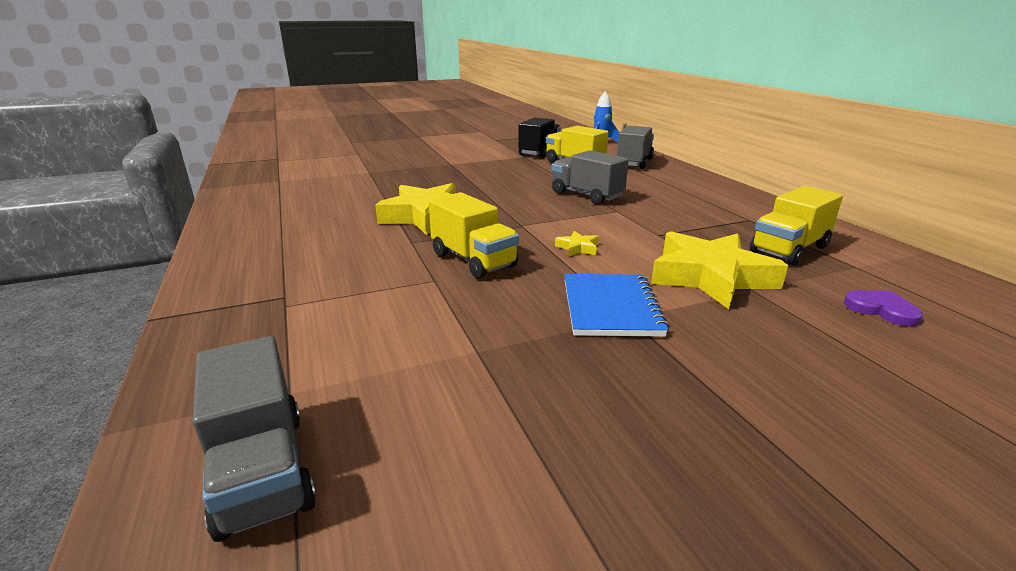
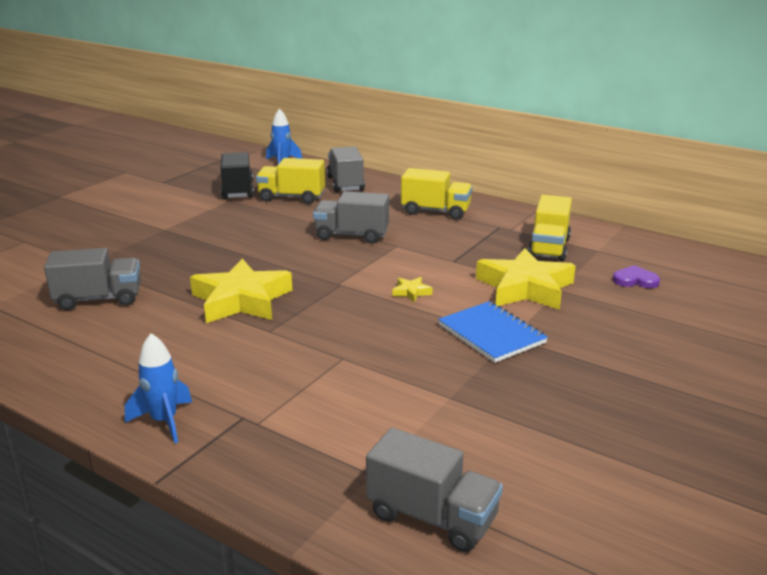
camera: 35 degrees left, 0 degrees up
(233, 279) = (164, 421): none -> blue rocket
(340, 192) = (99, 299): none -> grey truck
(473, 260) = (348, 330): yellow truck -> yellow truck (435, 211)

